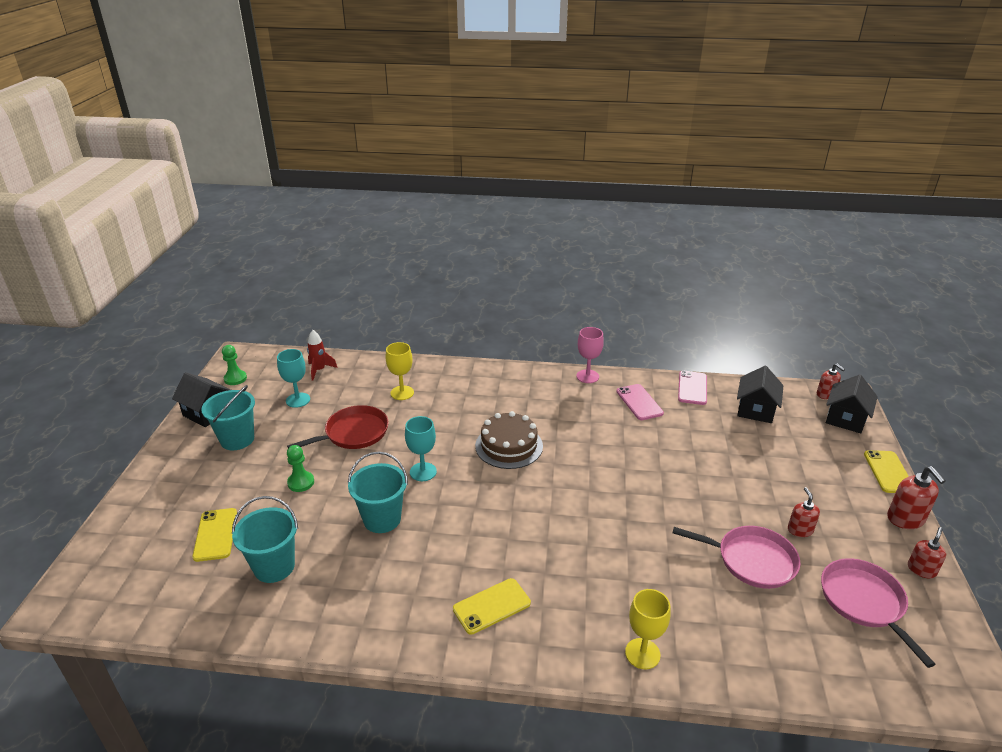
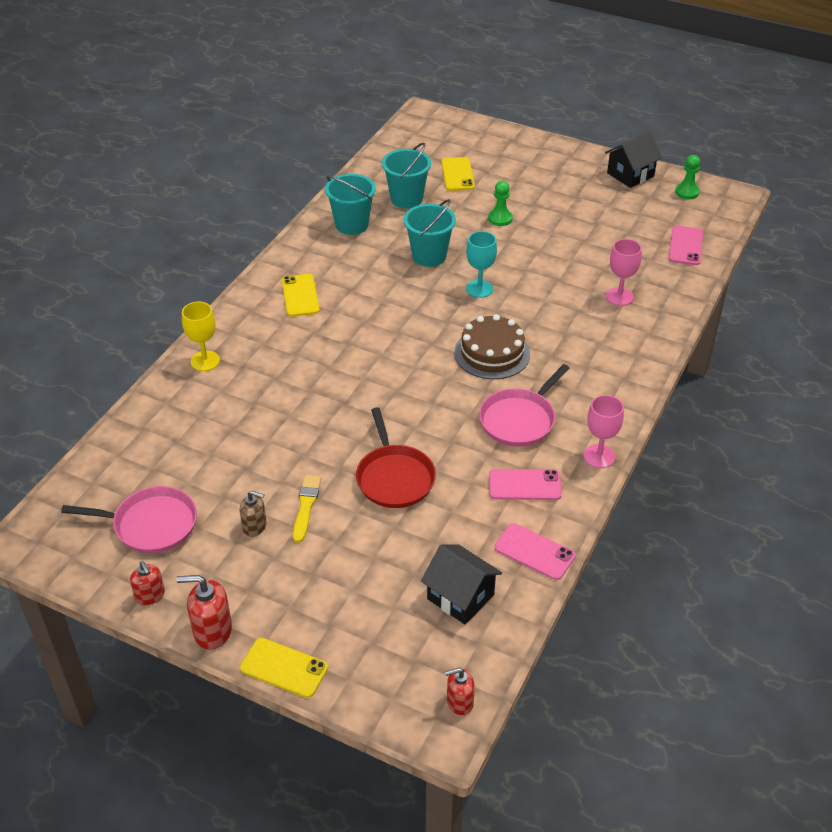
camera: 110 degrees right, 10 degrees up
(215, 534) = (457, 174): yellow phone -> yellow phone turned 75 degrees clockwise
(237, 439) = (580, 189): turquoise bucket -> turquoise bucket (351, 225)
(298, 400) = (632, 227): turquoise goblet -> none
(319, 370) = (686, 246): red rocket -> pink phone
(353, 433) = (560, 255): red pan -> red pan (394, 478)
(402, 393) = (619, 297): yellow goblet -> pink goblet
(752, 560) = (244, 469): pink pan -> pink pan (519, 420)
(753, 506) = (306, 506): none -> yellow brush
(800, 530) = (255, 526): red soap dispenser -> brown soap dispenser
(845, 419) = (398, 690): black house -> none

